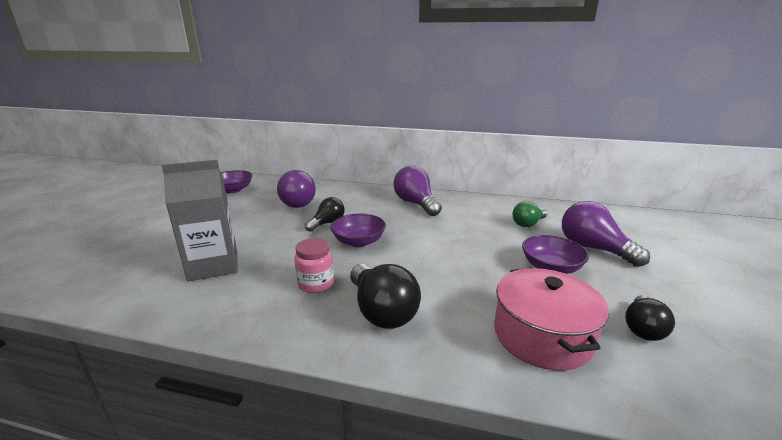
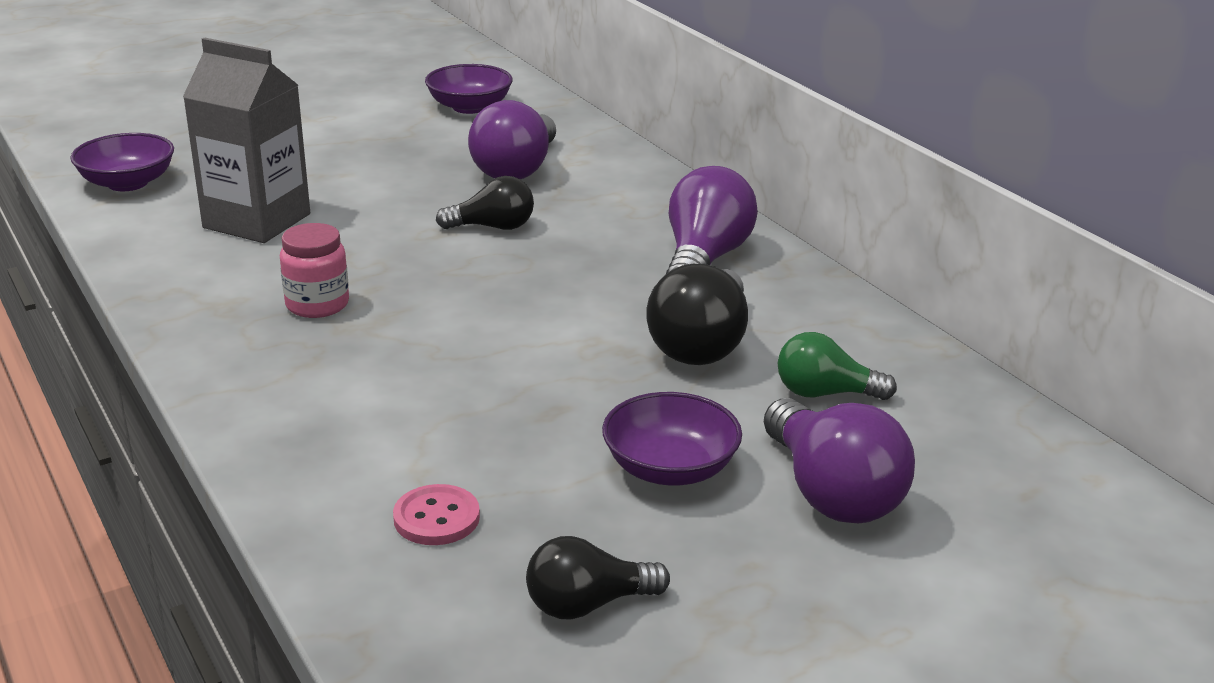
camera: 45 degrees right, 5 degrees up
(358, 241) = (478, 277): purple bowl -> purple bowl (128, 183)
(381, 311) = (323, 377): black light bulb -> black light bulb (701, 344)
(542, 336) = (436, 518): pink pot -> pink button
(593, 249) = (831, 493): purple light bulb -> purple light bulb turned 150 degrees clockwise

